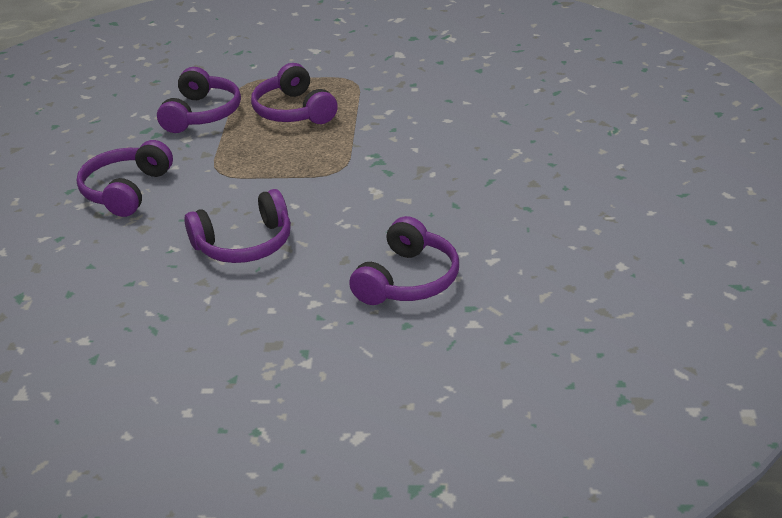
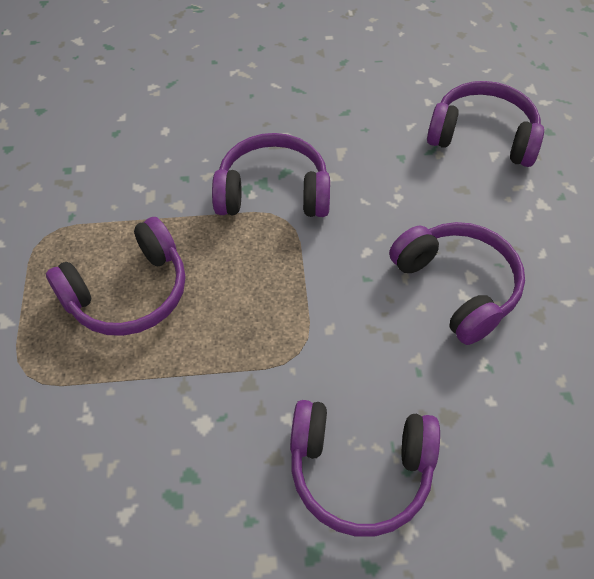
camera: 100 degrees left, 20 degrees up
(202, 114) = (125, 420): purple headphones -> purple headphones (273, 192)

